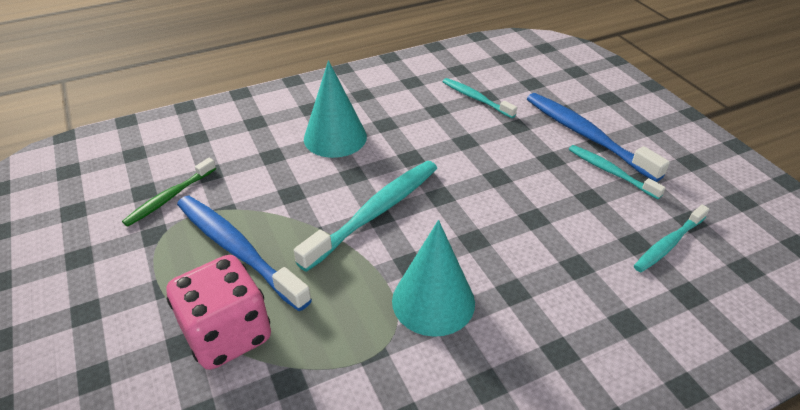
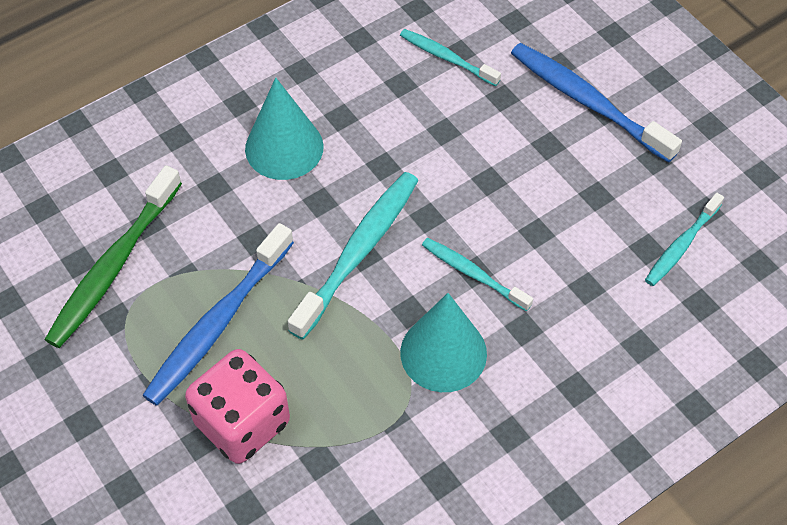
camera: 10 degrees left, 15 degrees up
(169, 197) = (113, 266): green toothbrush -> green toothbrush, size x1.71
(237, 250) = (218, 323): blue toothbrush -> blue toothbrush turned 90 degrees counterclockwise
(610, 172) = (618, 154): turquoise toothbrush -> turquoise toothbrush (473, 274)

